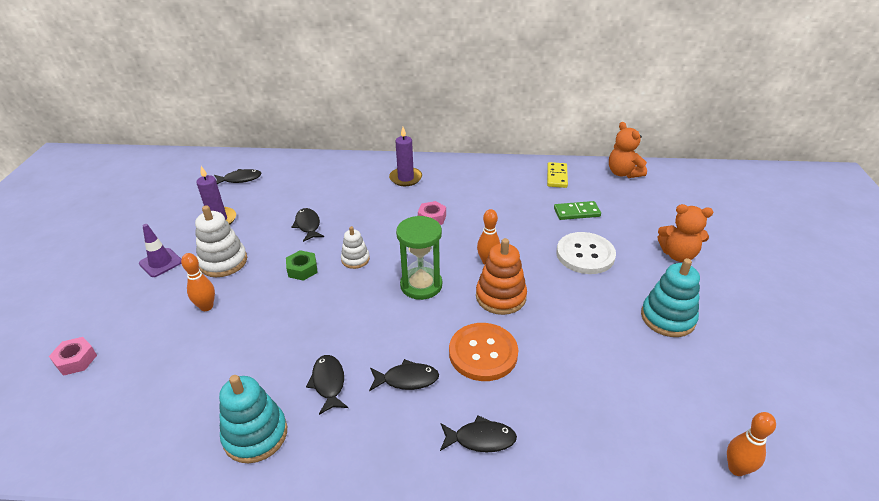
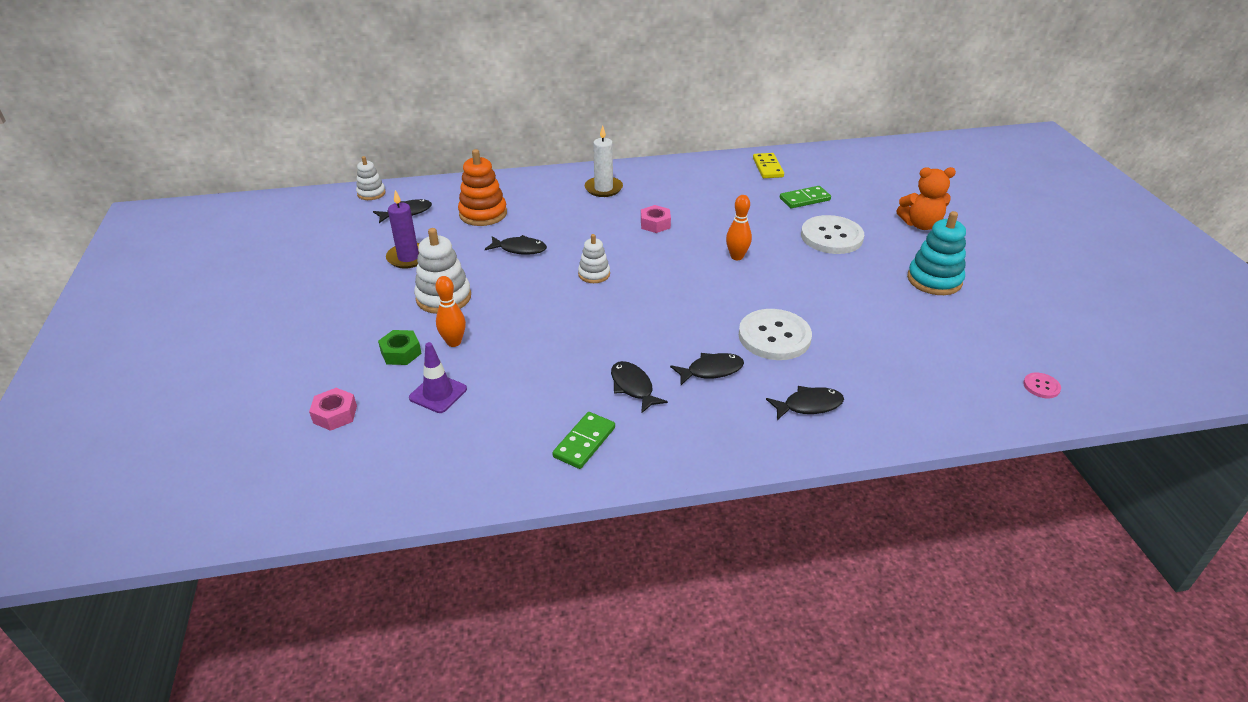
camera: 15 degrees left, 0 degrees up
(161, 262) = (368, 309): purple traffic cone -> purple traffic cone (438, 393)
(224, 159) = (371, 193): none -> white stacking toy
(255, 435) = (584, 442): turquoise stacking toy -> green domino
(302, 269) = (540, 292): green nut -> green nut (401, 353)
(308, 225) = (519, 249): black fish -> black fish turned 135 degrees clockwise
(405, 178) = (603, 188): purple candle -> white candle
(421, 285) = (679, 288): green hourglass -> none
(483, 353) = (774, 337): orange button -> white button
(500, 297) = (766, 286): orange stacking toy -> orange stacking toy (483, 214)
(623, 173) = (834, 156): orange teddy bear -> none
(736, 468) = (1041, 386): orange bowling pin -> pink button

